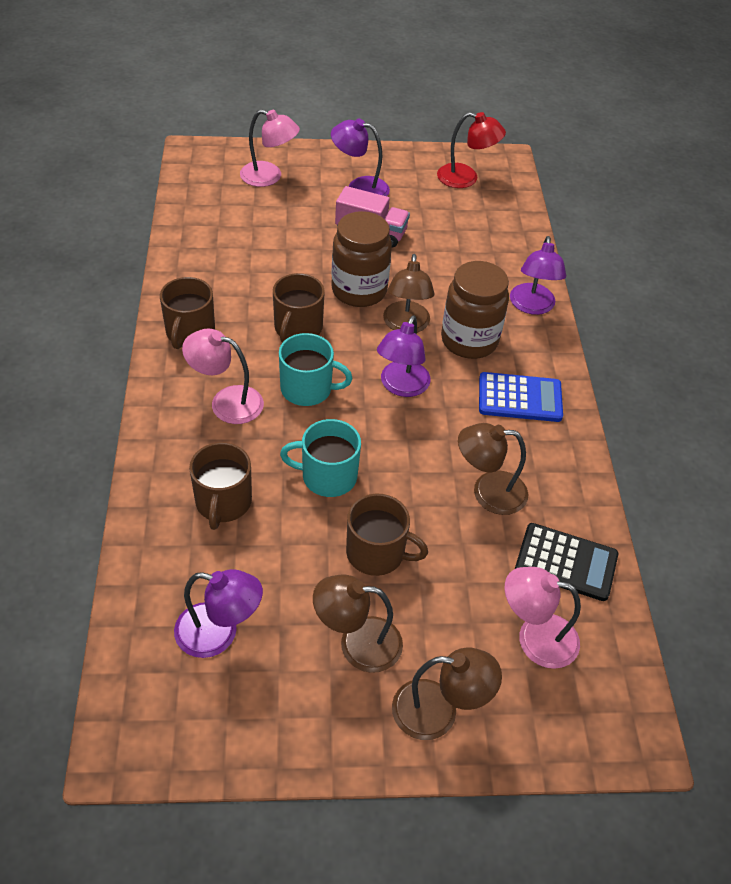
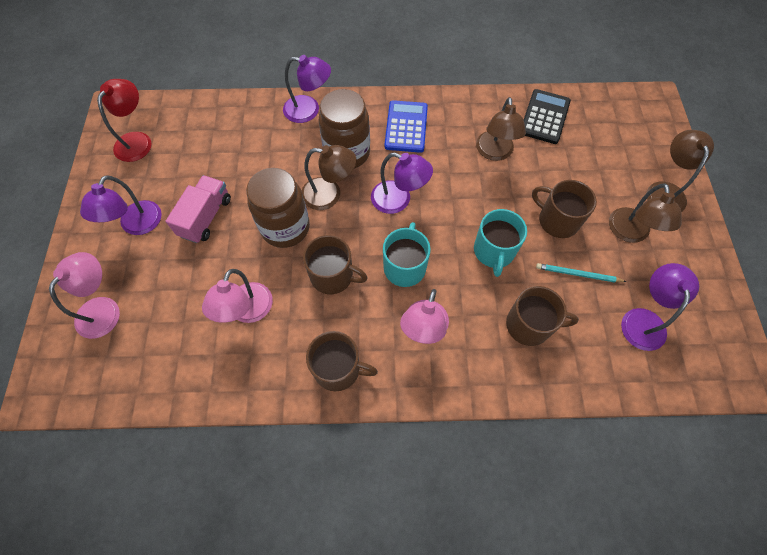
camera: 85 degrees left, 15 degrees up
(291, 565) = (577, 274): none -> turquoise pencil
(377, 553) = (557, 220): brown mug -> brown mug turned 75 degrees counterclockwise
(535, 637) = (602, 138): pink lamp -> pink lamp (247, 311)

